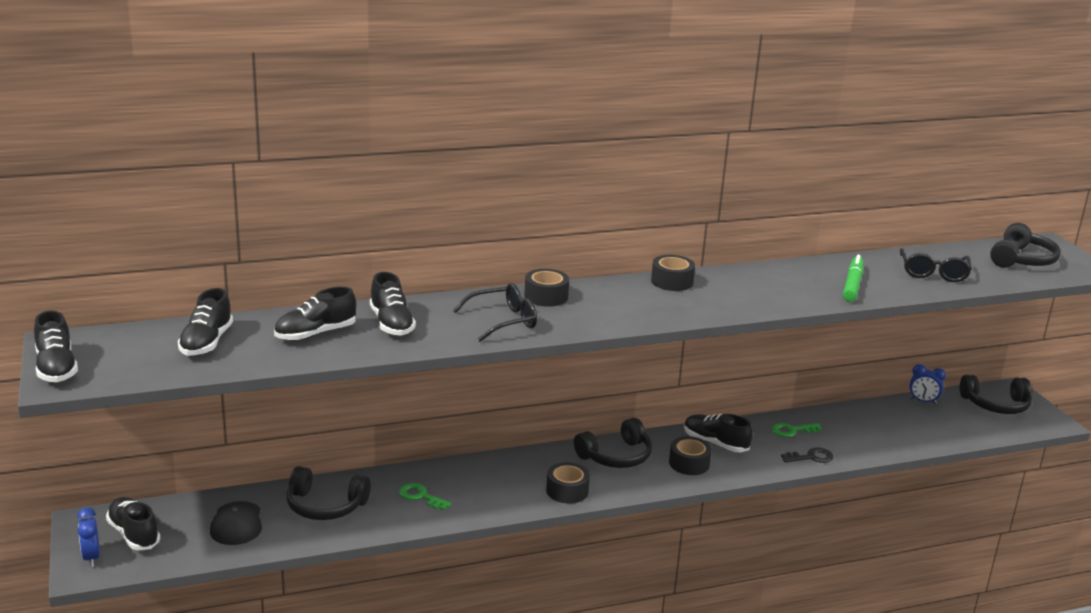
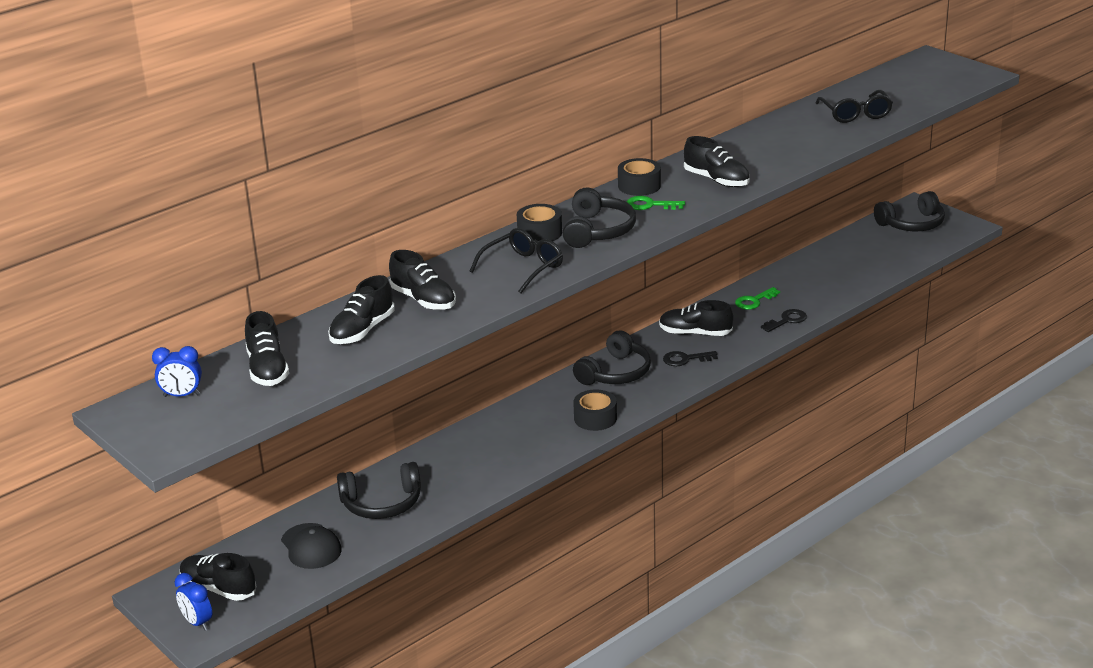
camera: 20 degrees left, 5 degrees up
(56, 368) = (149, 436): black shoe -> black shoe (716, 180)
(420, 496) = (464, 466): green key -> green key (650, 205)
(689, 463) = (685, 359): black tape -> black key
(852, 285) = (797, 145): green marker -> none
(923, 401) = (849, 239): blue clock -> blue clock (182, 395)
(1022, 260) = (919, 80): black headphones -> black headphones (597, 231)

